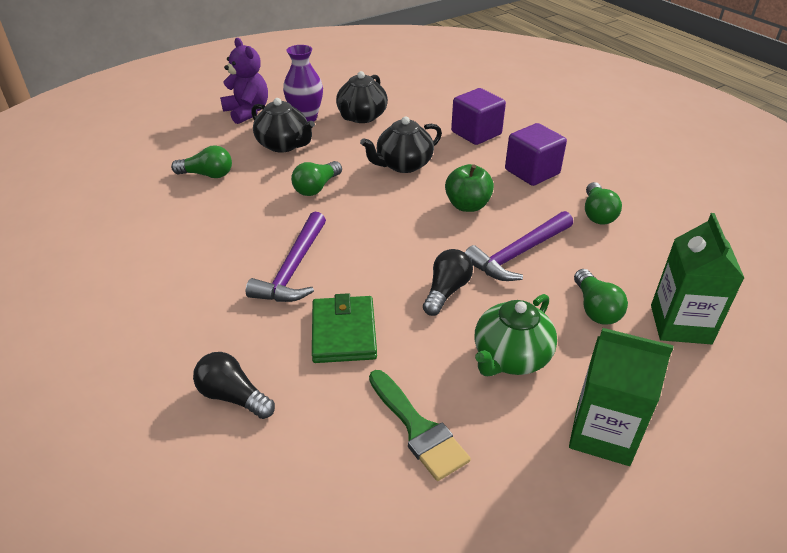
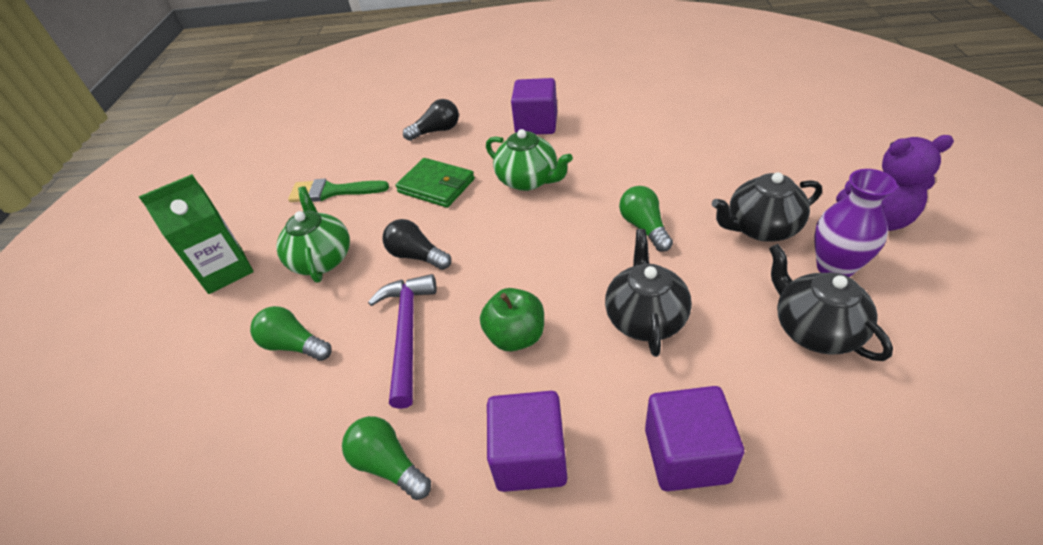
camera: 130 degrees right, 5 degrees up
(183, 305) = (536, 124): none -> purple cube
(207, 175) = (721, 162): green light bulb -> none
(293, 269) = (528, 180): purple hammer -> green teapot
(446, 291) = (417, 256): black light bulb -> black light bulb turned 150 degrees clockwise
(680, 324) = (211, 397): green carton -> none

